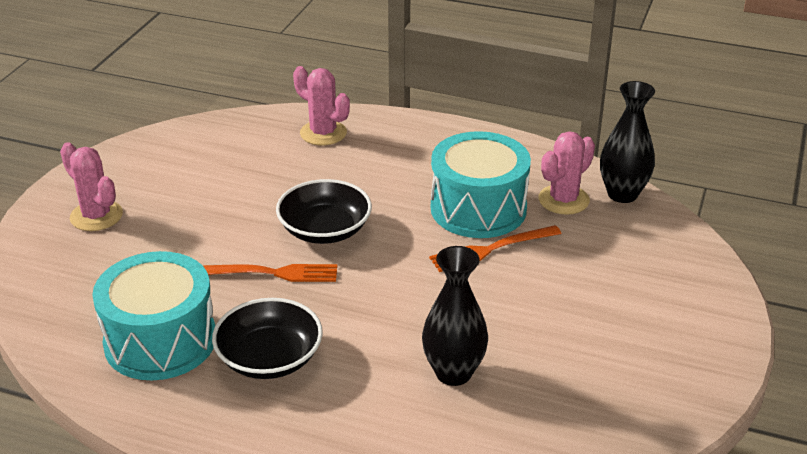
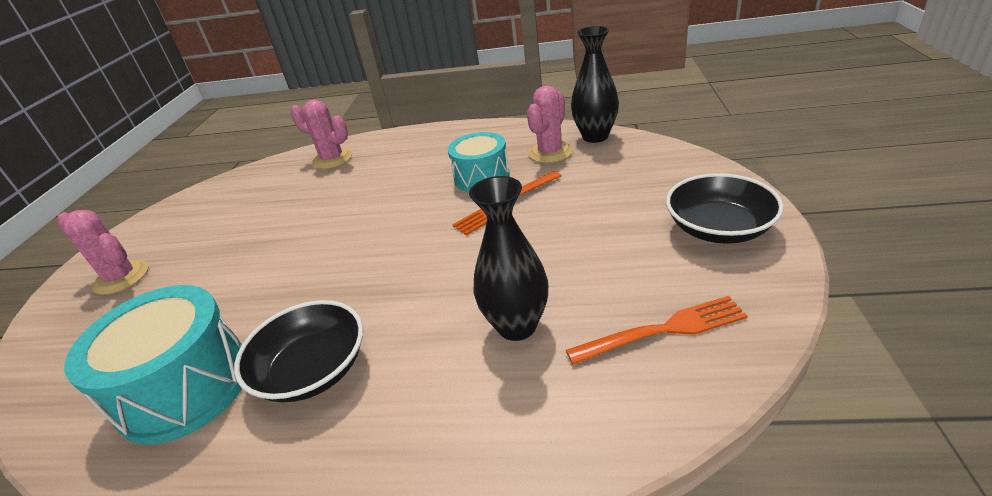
camera: 10 degrees left, 0 degrees up
(273, 273) = (305, 281): orange fork -> orange fork (664, 330)
(325, 230) = (349, 229): black bowl -> black bowl (718, 228)
(478, 208) = (481, 177): turquoise drum -> turquoise drum, size x0.65

